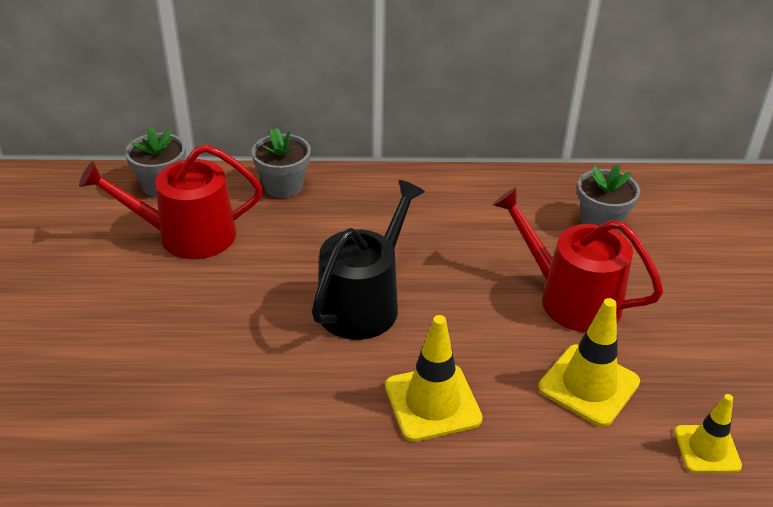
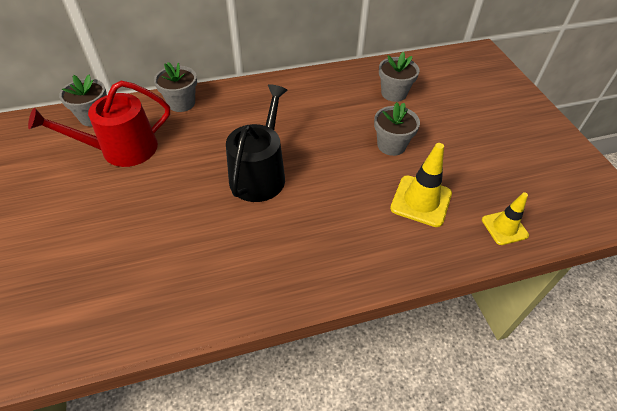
camera: 15 degrees left, 10 degrees up
(432, 402) = (326, 234): yellow traffic cone -> none
(570, 298) = (391, 145): red watering can -> grey flower pot

